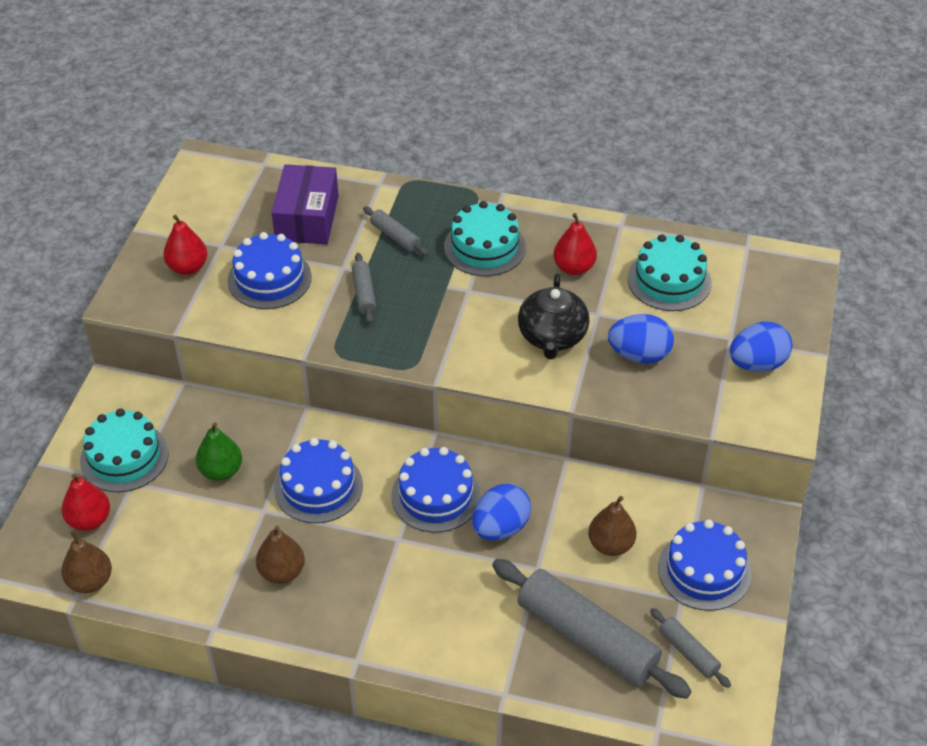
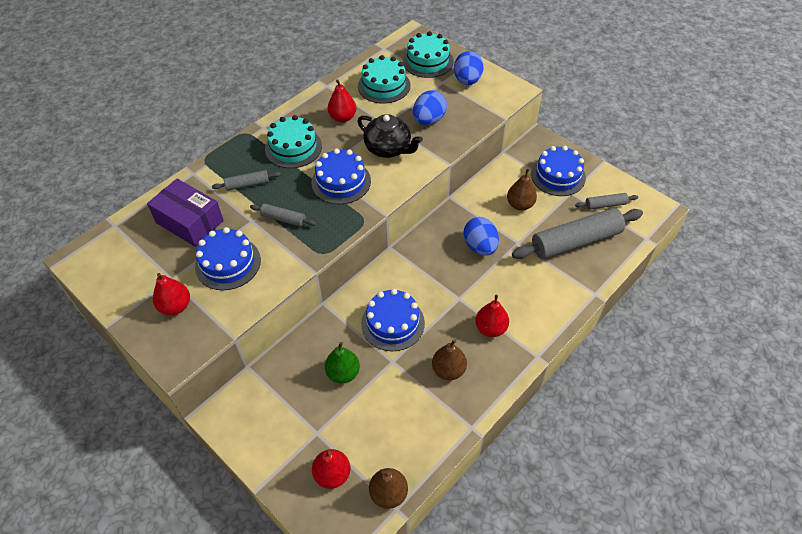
camera: 60 degrees left, 5 degrees up
(124, 457) = (289, 430): turquoise cake -> turquoise cake (428, 61)
(371, 592) = (490, 328): none -> red pear
(436, 495) = (438, 266): blue cake -> blue cake (341, 182)

